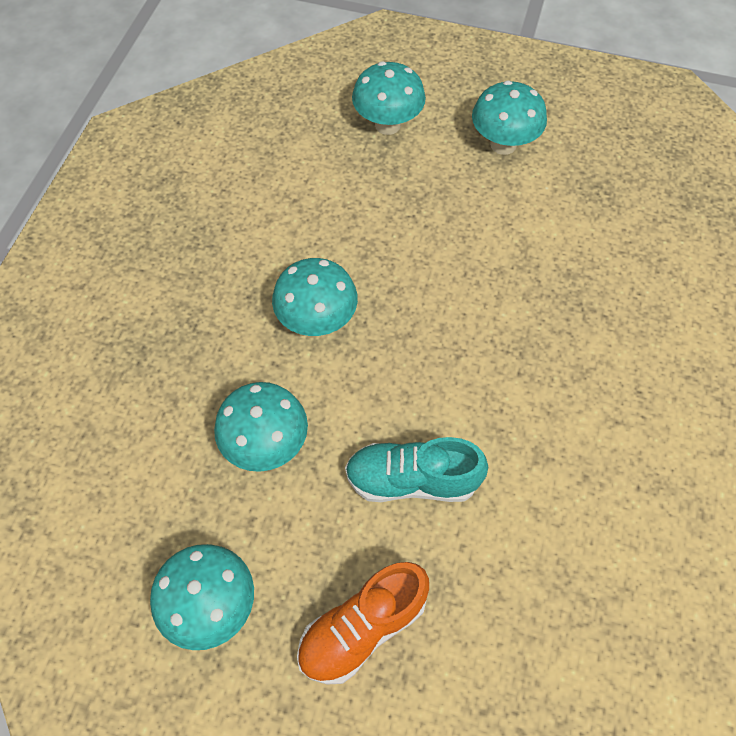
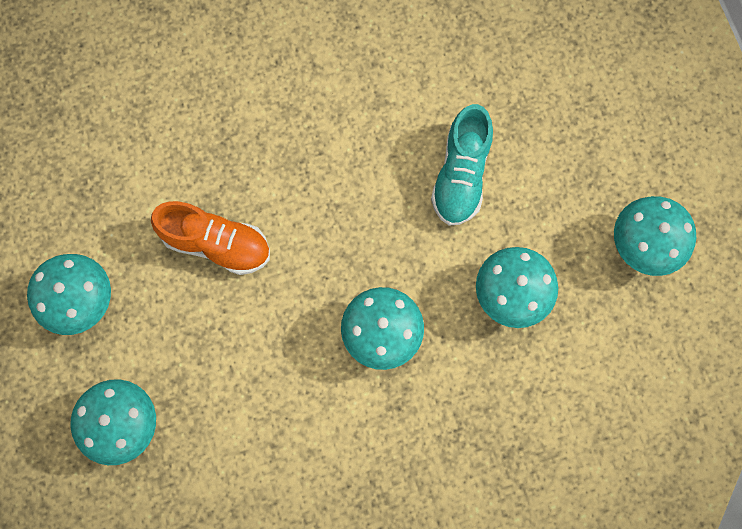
camera: 125 degrees left, 15 degrees up
(362, 628) = (582, 142): orange shoe -> orange shoe (217, 243)
(412, 480) = (461, 175): turquoise shoe -> turquoise shoe turned 45 degrees clockwise

